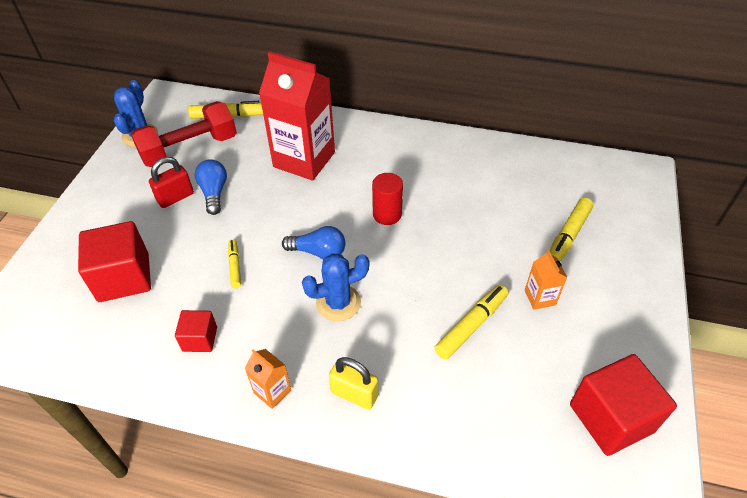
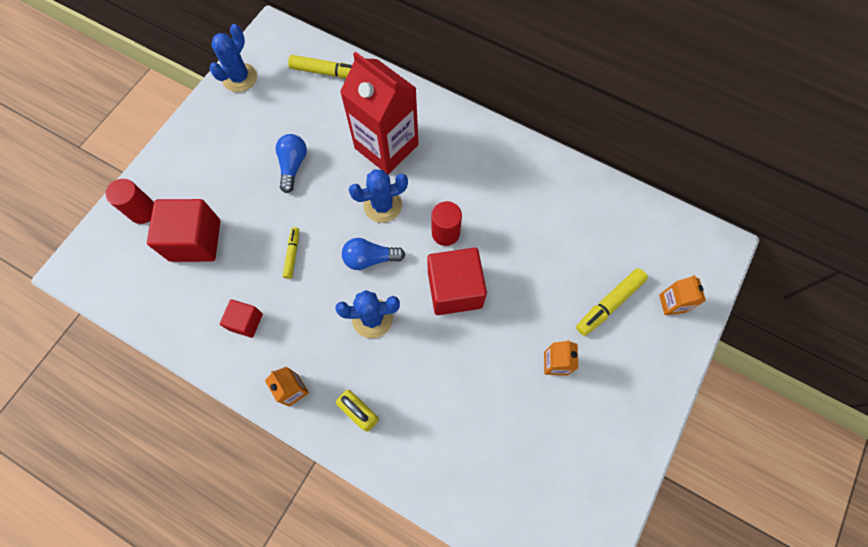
camera: 15 degrees right, 20 degrees up
(58, 264) = (143, 211): none -> red cylinder
(175, 197) = (257, 162): red padlock -> none
(189, 149) = (282, 106): red dumbbell -> none
(316, 206) = (382, 205): none -> blue cactus
(318, 252) = (370, 259): blue light bulb -> blue light bulb turned 150 degrees clockwise
(471, 326) = (482, 375): yellow marker -> none
(611, 418) = (569, 499): red cube -> red cube (455, 289)
(625, 222) = (672, 303): none -> orange carton

